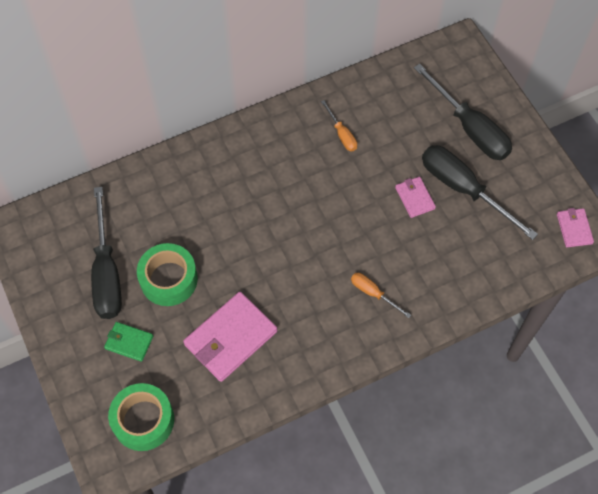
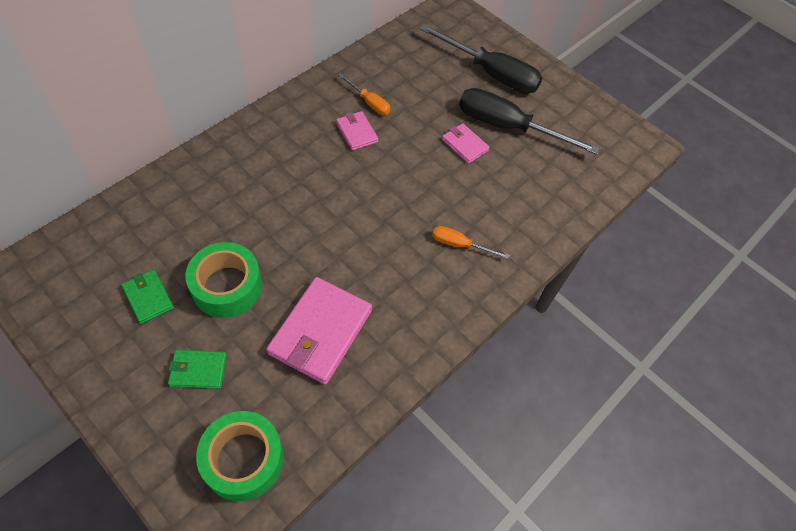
camera: 25 degrees left, 5 degrees down
(107, 272) = (148, 297): black screwdriver -> green wallet
(574, 229) = (624, 139): pink wallet -> pink wallet (357, 132)

